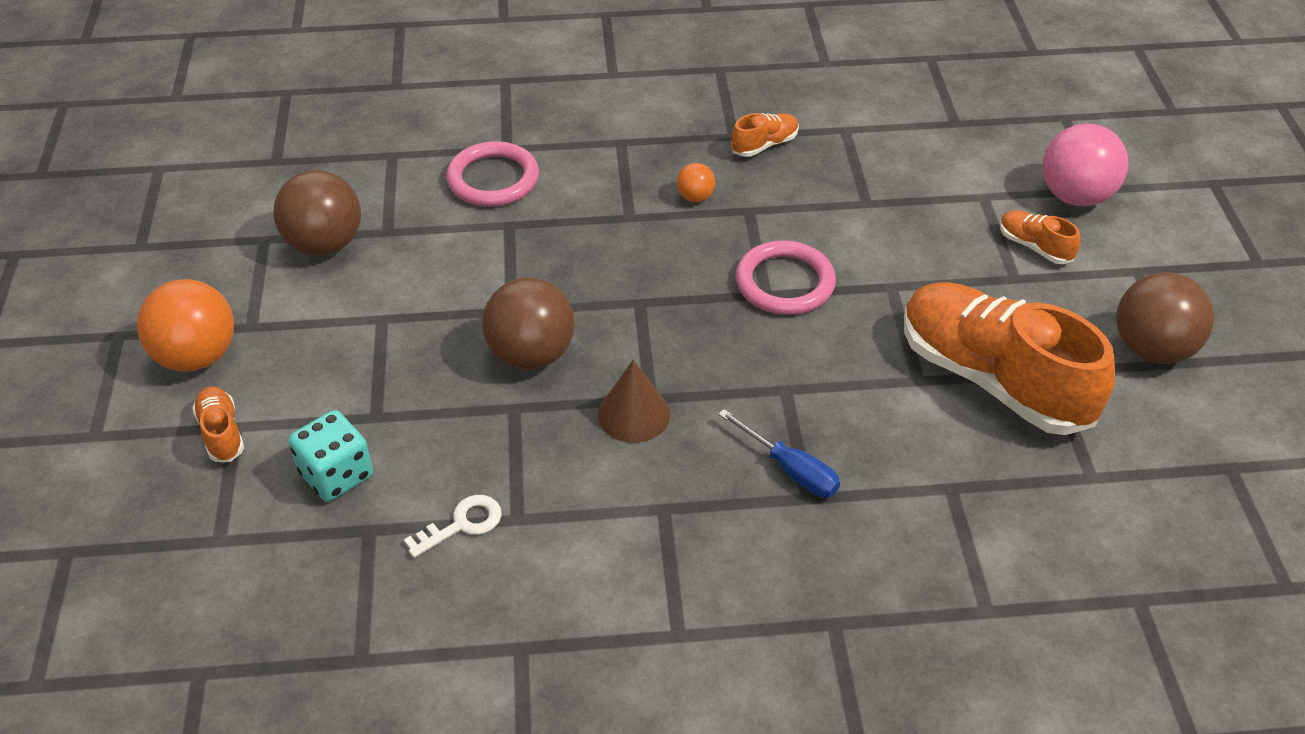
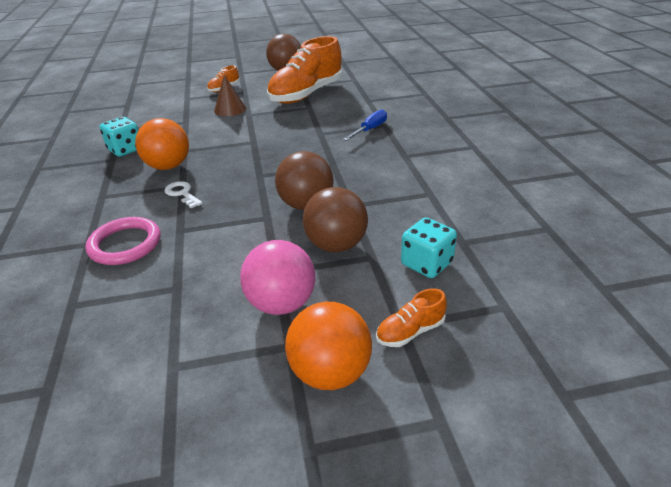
camera: 95 degrees left, 10 degrees down
(325, 244) = (187, 322): brown ball -> brown ball (336, 245)
(462, 524) = (442, 210): white key -> white key (182, 193)
(634, 414) = (346, 168): brown cone -> brown cone (230, 109)
(695, 197) = (168, 166): orange ball -> orange ball, size x2.09
(764, 145) = (125, 150): orange shoe -> turquoise dice
(785, 282) = (245, 138): pink ring -> none
(1075, 196) = (191, 82): pink ball -> pink ball (281, 304)

